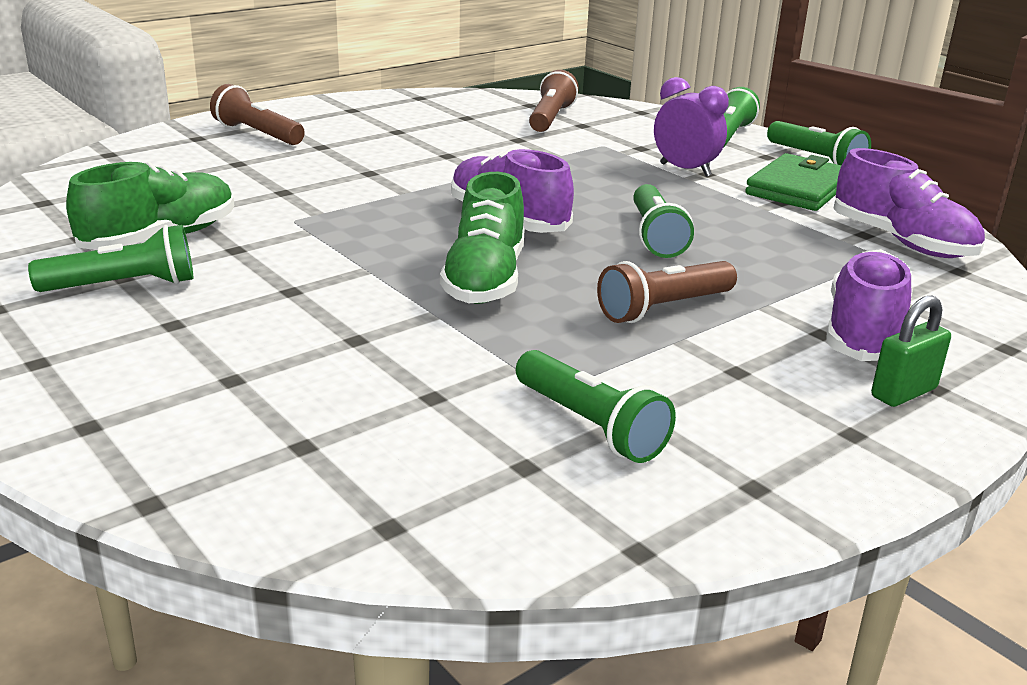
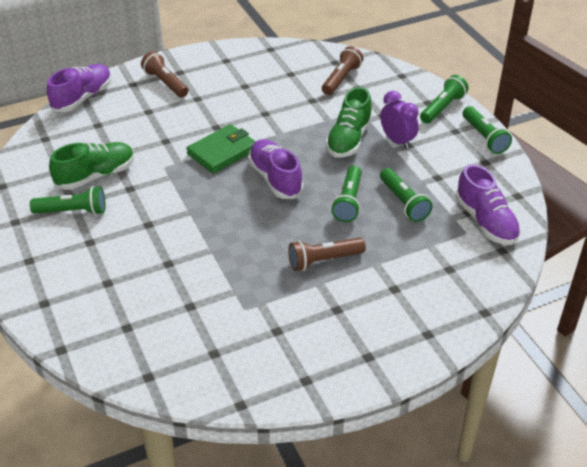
camera: 15 degrees right, 15 degrees up
(485, 280) = (244, 227): green shoe -> green shoe (349, 139)
(590, 425) = (251, 334): green flashlight -> green flashlight (403, 202)
(798, 188) = (455, 166): green wallet -> green wallet (222, 152)
(863, 332) = (416, 291): purple shoe -> purple shoe (82, 98)
(903, 392) = (409, 335): green padlock -> none

